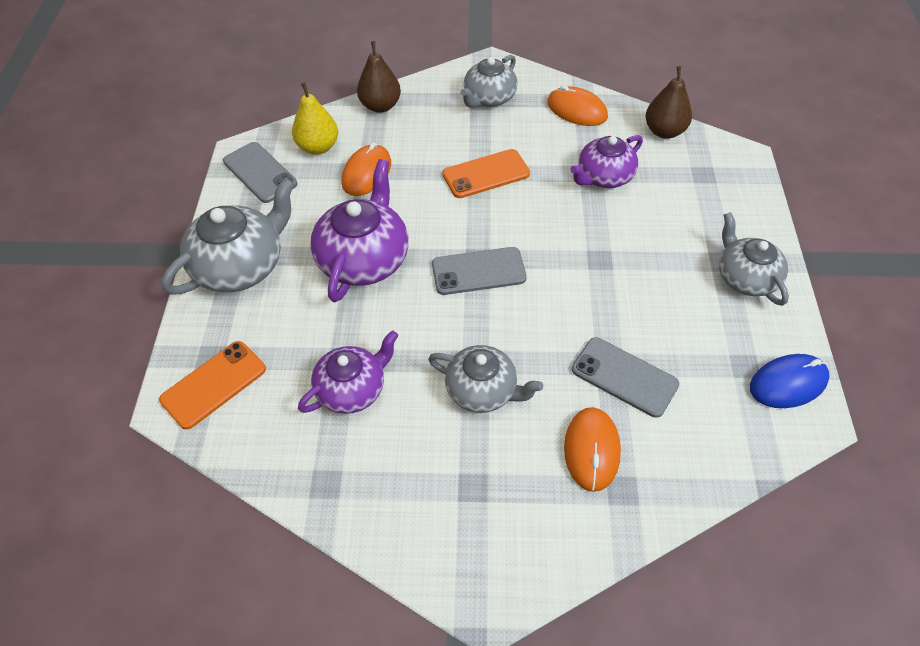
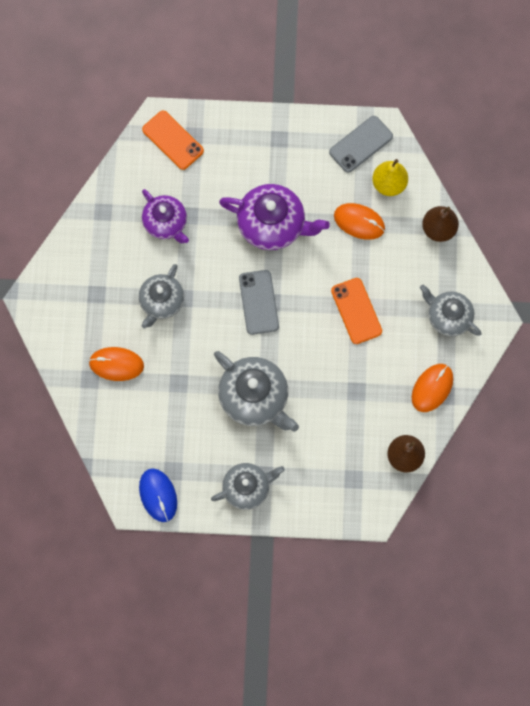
camera: 90 degrees right, 20 degrees up
(241, 265) = (269, 143): grey teapot -> grey teapot (255, 398)
(604, 176) = (352, 400): purple teapot -> none
(624, 377) = (167, 391): grey phone -> none

